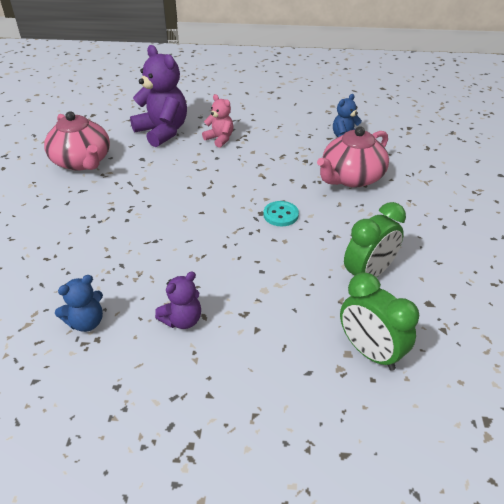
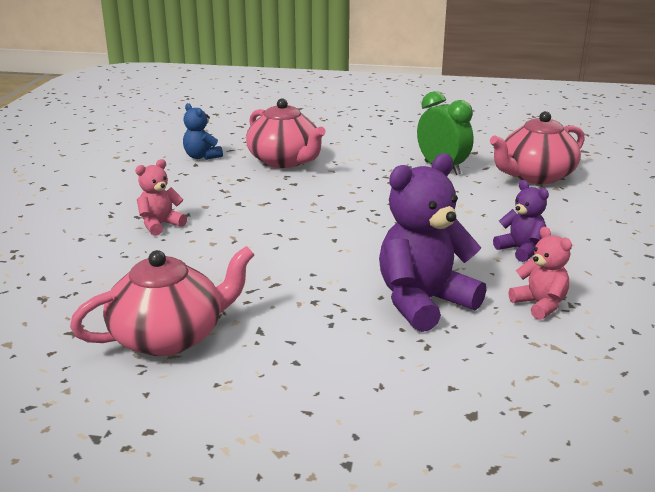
camera: 85 degrees left, 15 degrees down
(86, 322) = (540, 305): blue teddy bear -> pink teddy bear
(162, 132) = (110, 267): purple teddy bear -> purple teddy bear (423, 302)
(280, 215) = (347, 197): turquoise button -> none
(370, 352) = (535, 176): green clock -> pink teapot

